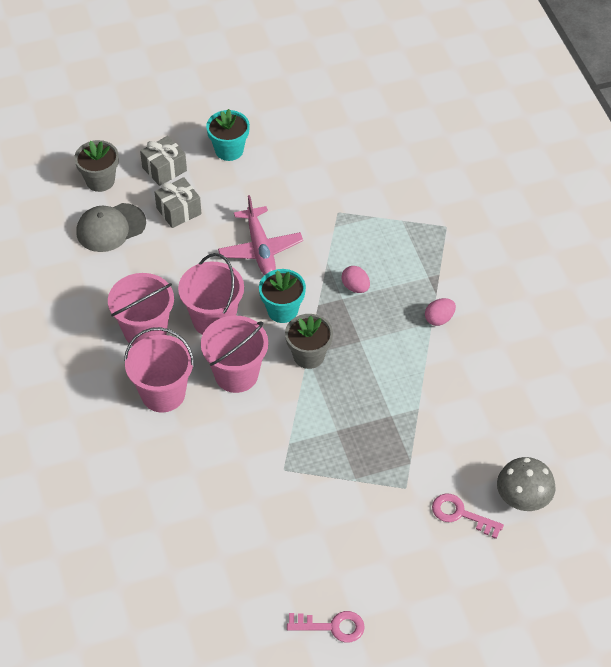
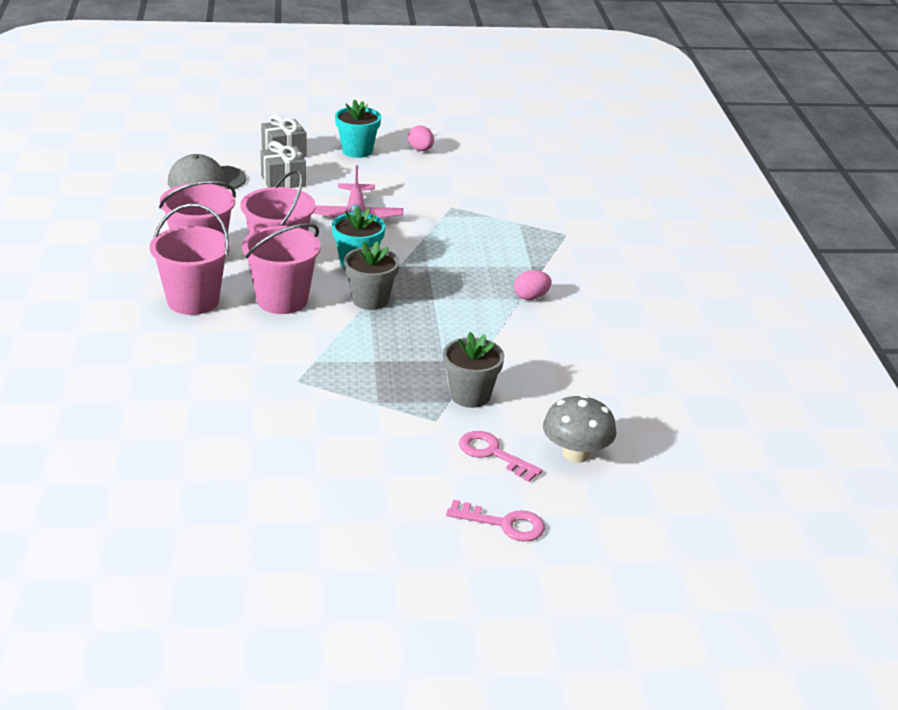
camera: 10 degrees right, 20 degrees down
(100, 180) = (214, 150): grey flower pot -> grey flower pot (470, 395)
(332, 626) = (289, 522): pink key -> pink key (504, 524)
(355, 287) = (446, 260): pink egg -> pink egg (420, 150)

